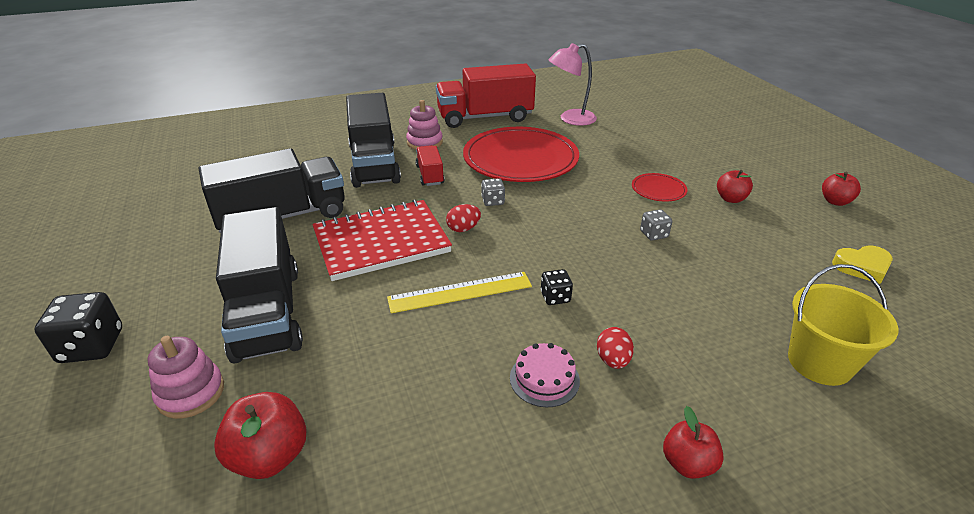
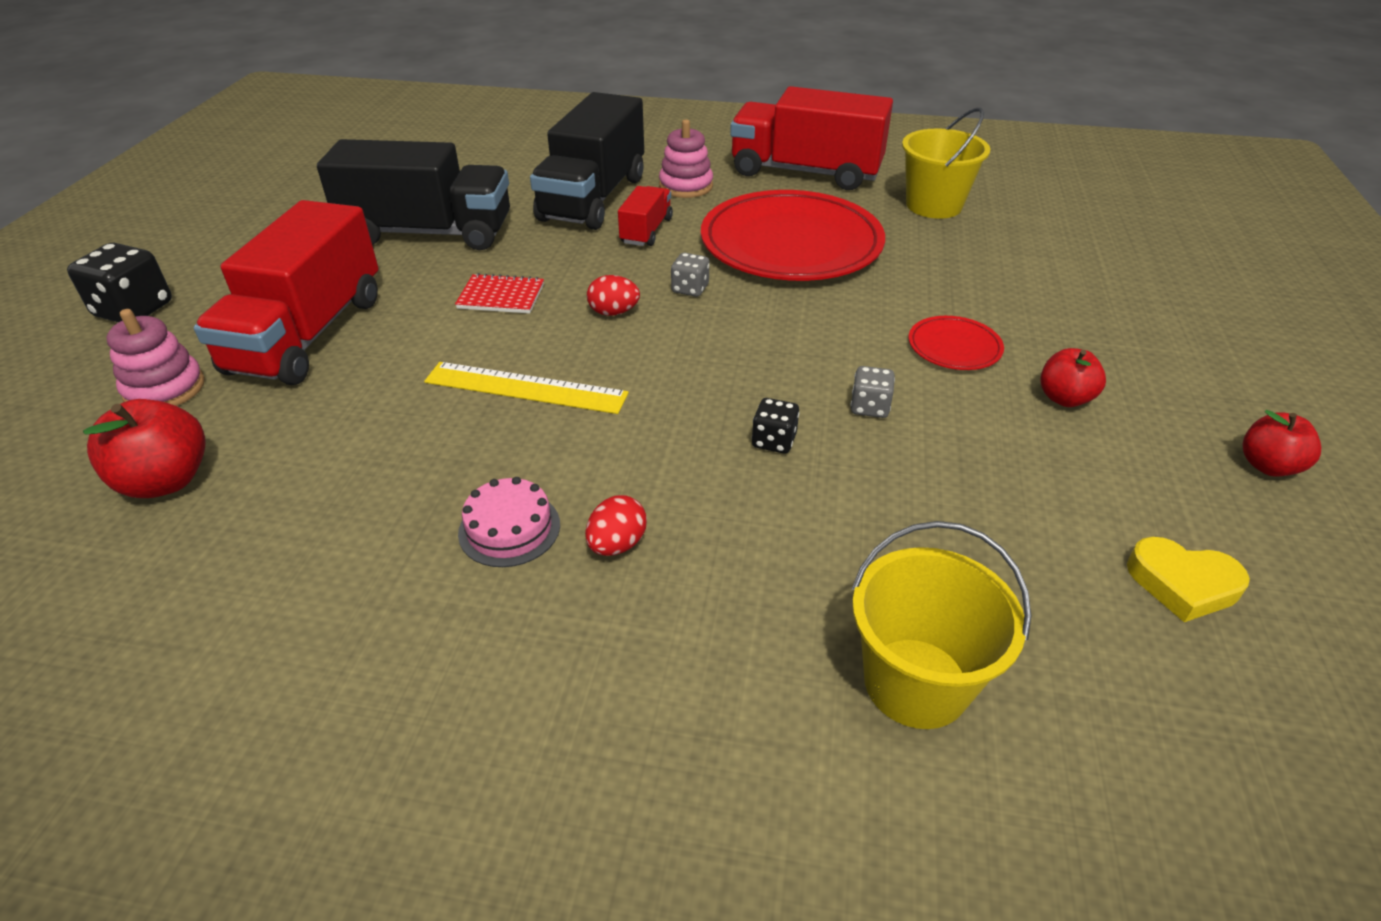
camera: 30 degrees right, 5 degrees up
(267, 312) = (308, 334): black truck -> red truck
(381, 242) = (501, 296): red notebook -> red notebook, size x0.46
(555, 297) = (633, 438): black dice -> black dice (774, 441)
(570, 119) = (933, 205): pink lamp -> yellow bucket
(687, 463) = (565, 708): red apple -> none

